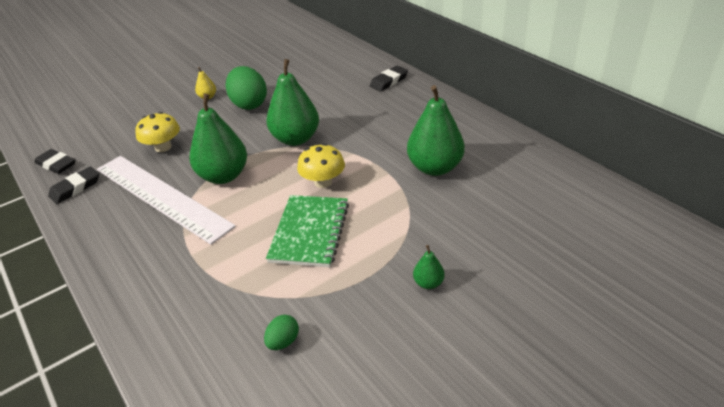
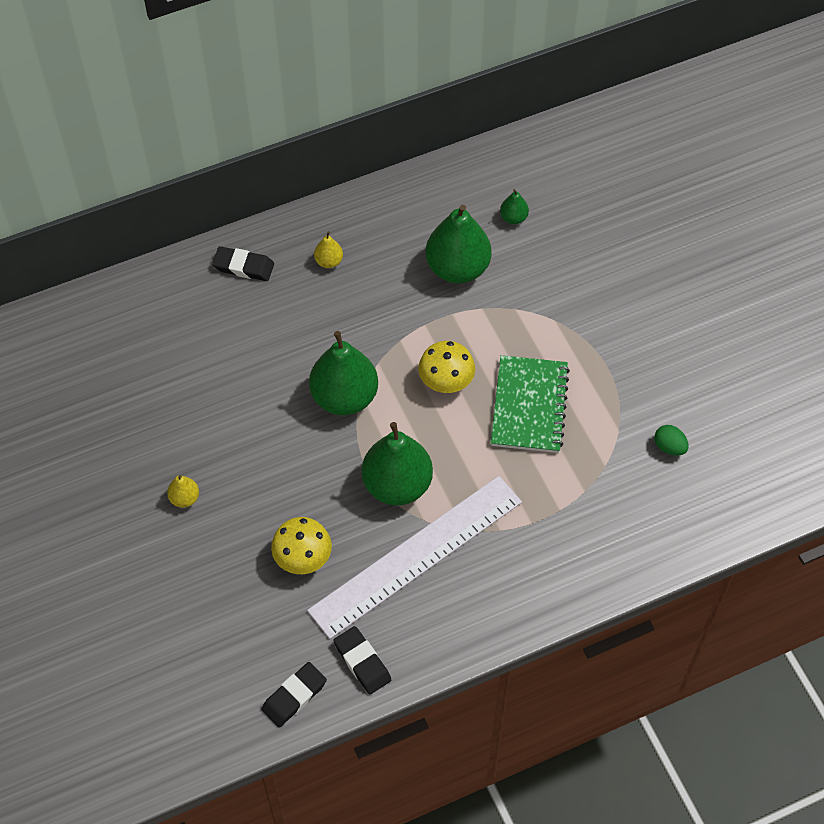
camera: 80 degrees left, 20 degrees up
(249, 104) = (231, 444): green egg -> none
(310, 232) = (529, 406): green notebook -> green notebook turned 75 degrees clockwise
(389, 81) = (243, 266): black eraser -> black eraser turned 45 degrees counterclockwise
(410, 110) = (329, 261): none -> yellow pear
(428, 283) = (628, 320): green pear -> green pear (513, 218)

